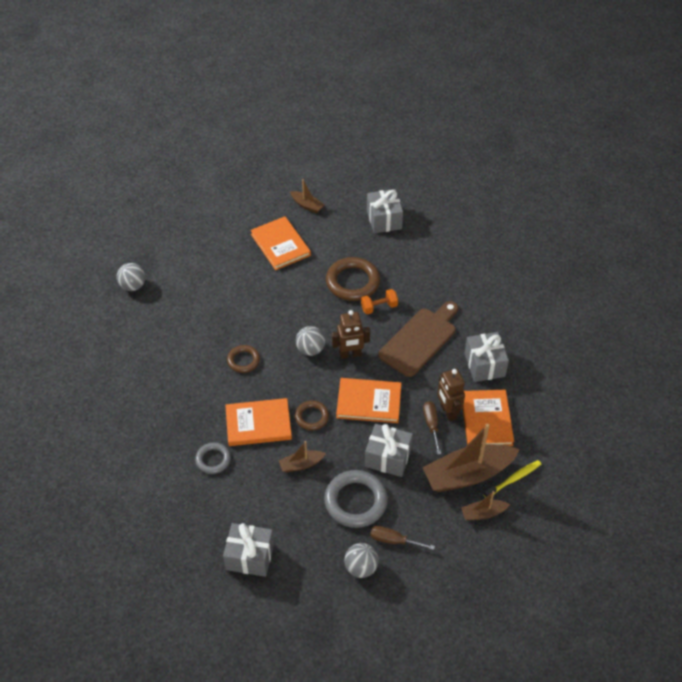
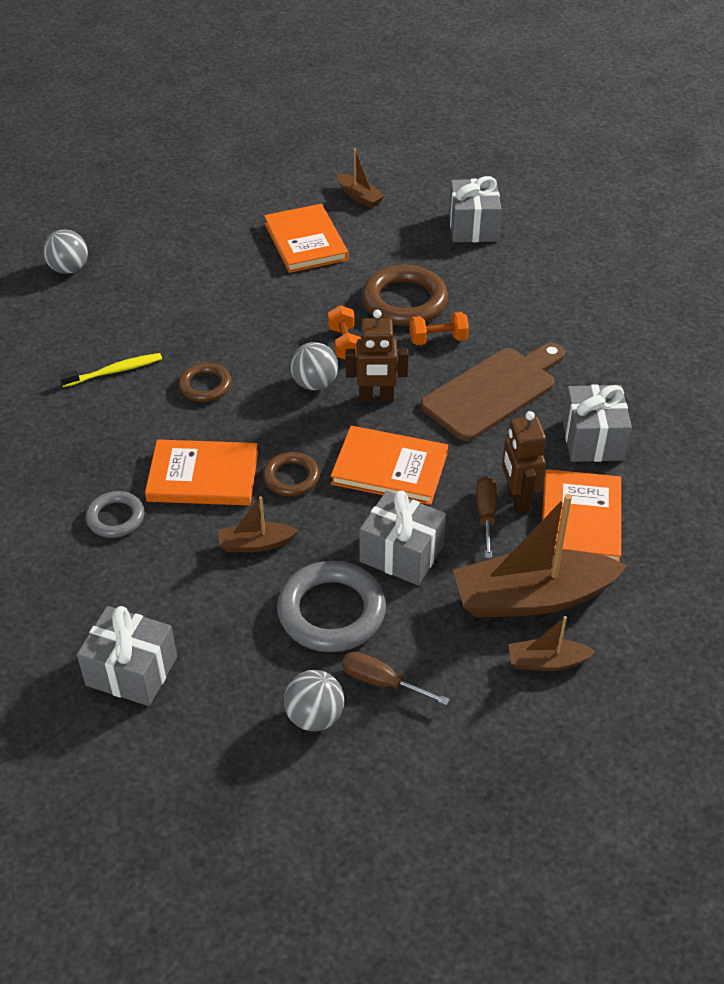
camera: 10 degrees right, 5 degrees down
(322, 318) = (345, 344): none -> orange dumbbell
(513, 479) = (610, 615): yellow toothbrush -> yellow toothbrush (115, 371)

